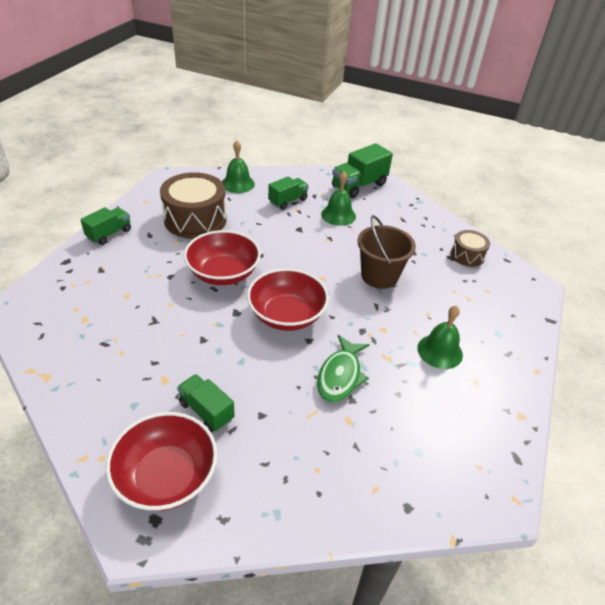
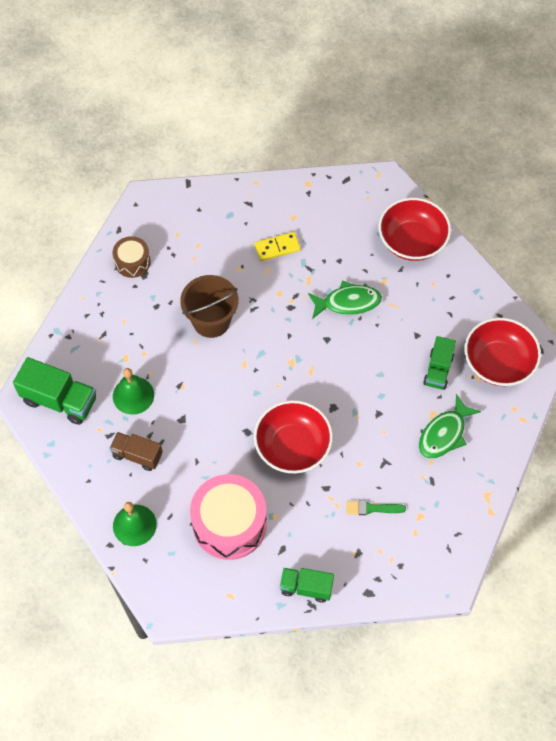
camera: 115 degrees left, 20 degrees up
(125, 293) = (372, 508): none -> green brush
(136, 377) = (444, 433): none -> green fish
(195, 219) = (229, 524): brown drum -> pink drum
(286, 315) = (310, 368): red bowl -> red bowl (412, 241)
(288, 201) = (137, 455): green truck -> brown truck
(440, 351) = (277, 248): green bell -> yellow domino

